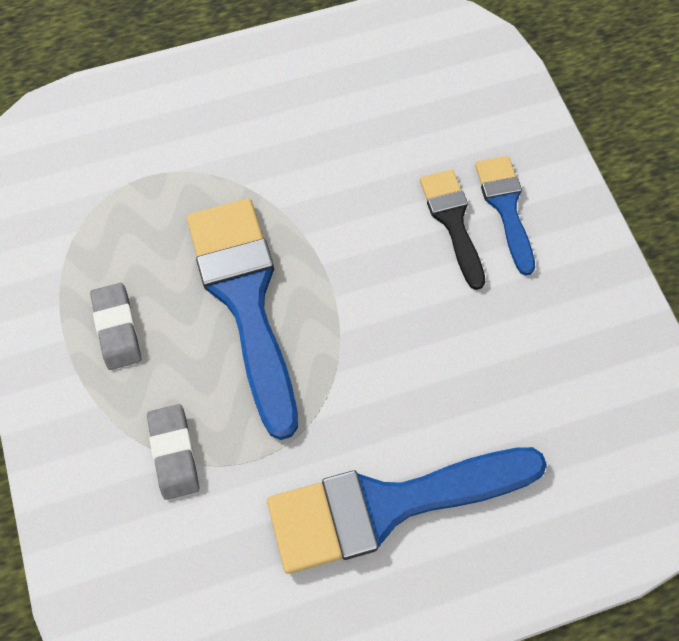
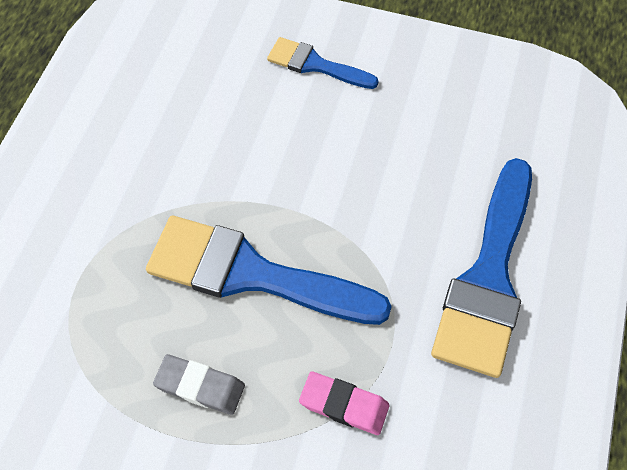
camera: 55 degrees left, 5 degrees down
(174, 453) = (344, 405): grey eraser -> pink eraser
(452, 221) = (300, 102): black brush -> none

